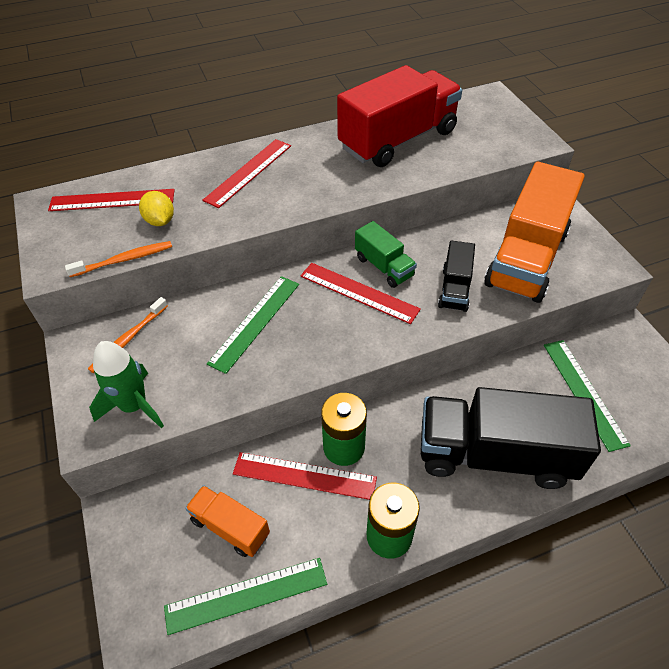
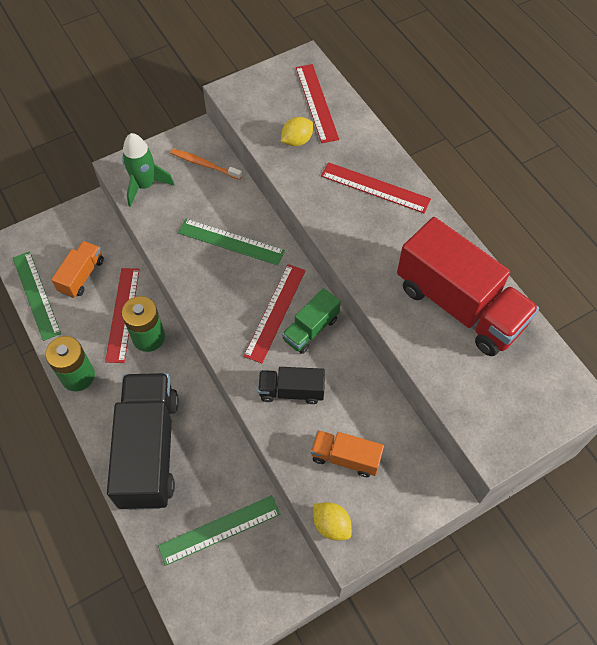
camera: 80 degrees right, 10 degrees up
(124, 260) = (248, 131): orange toothbrush -> none
(526, 258) = (345, 458): orange truck -> orange truck, size x0.49
(595, 275) = (331, 525): none -> yellow lemon

